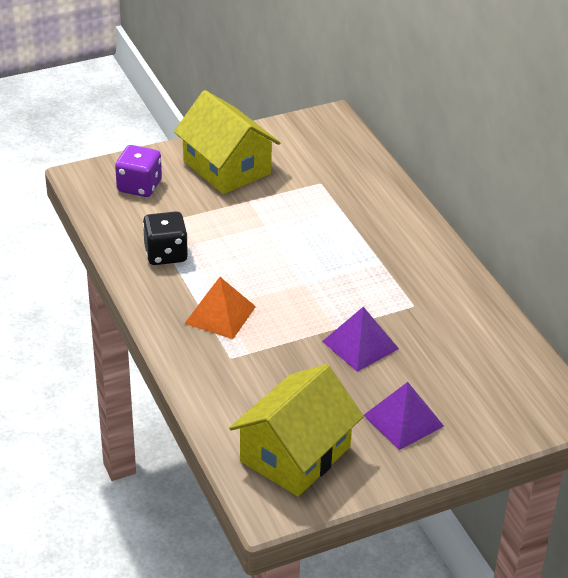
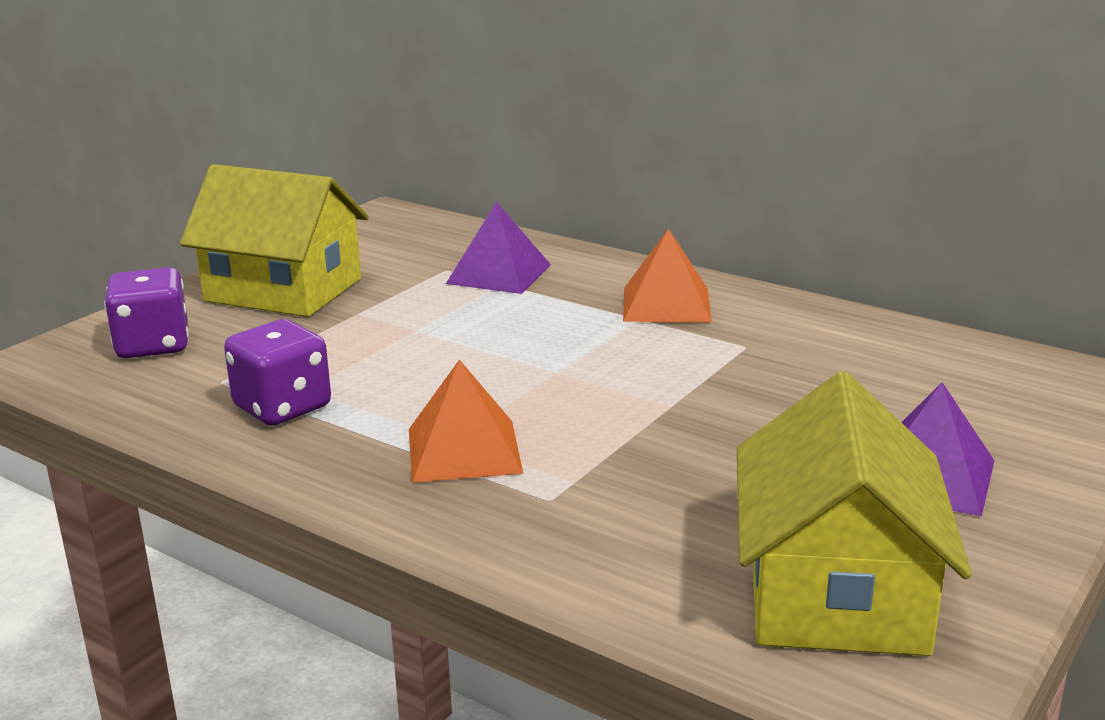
camera: 30 degrees left, 15 degrees down
(166, 254) = (282, 407): black dice -> purple dice
(360, 345) = (734, 411): purple pyramid -> purple pyramid (498, 274)
(406, 258) = (666, 304): none -> orange pyramid

